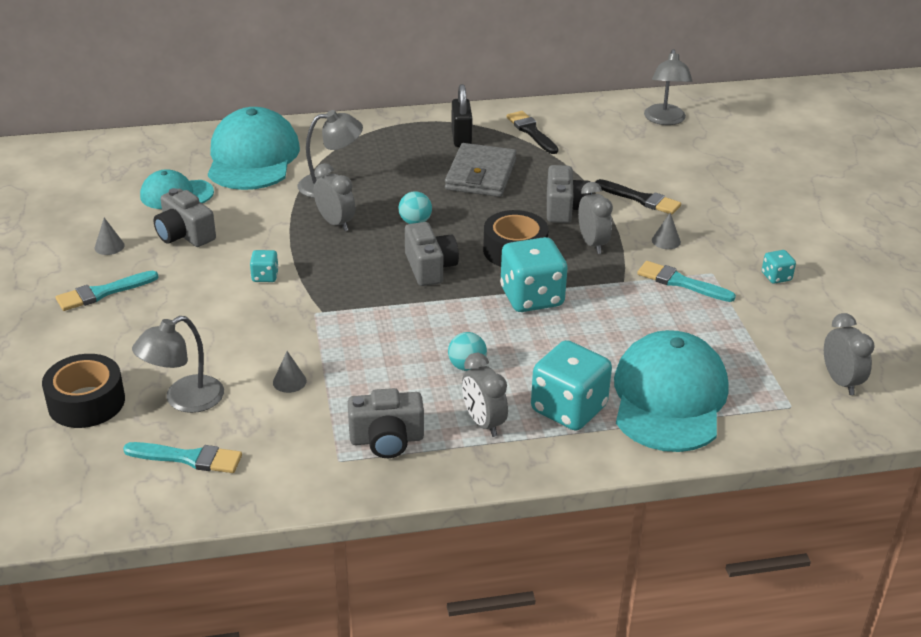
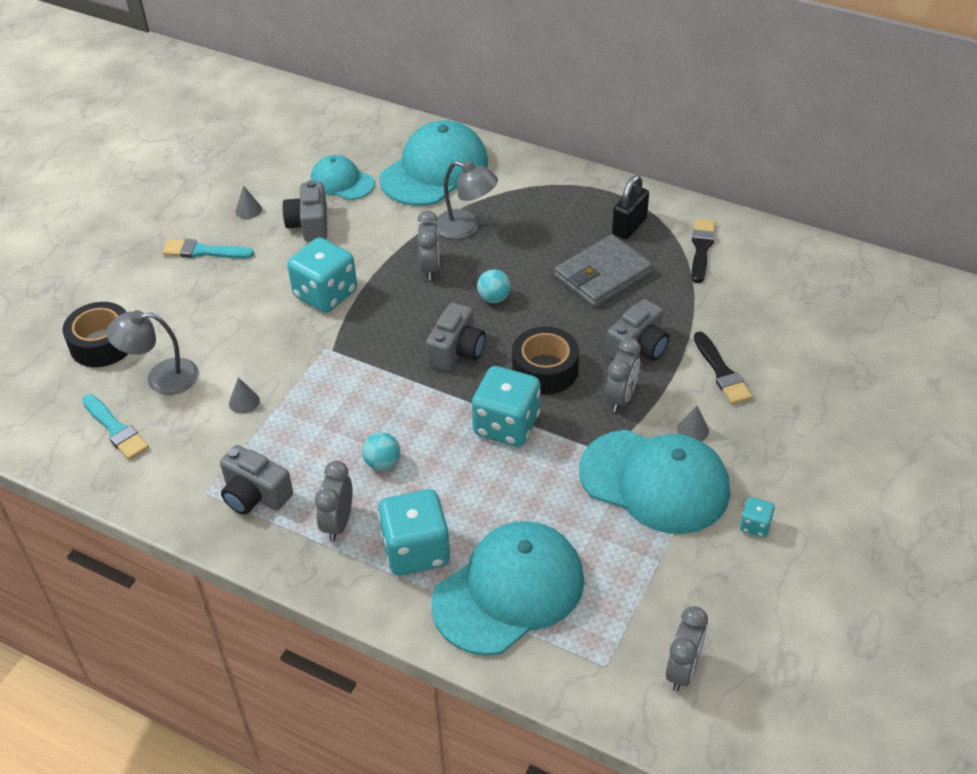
camera: 40 degrees right, 10 degrees up
(265, 276) = (325, 294): turquoise dice -> turquoise dice, size x2.14
(665, 120) = (852, 293): grey lamp -> none
(681, 282) = (655, 481): turquoise brush -> turquoise cap

